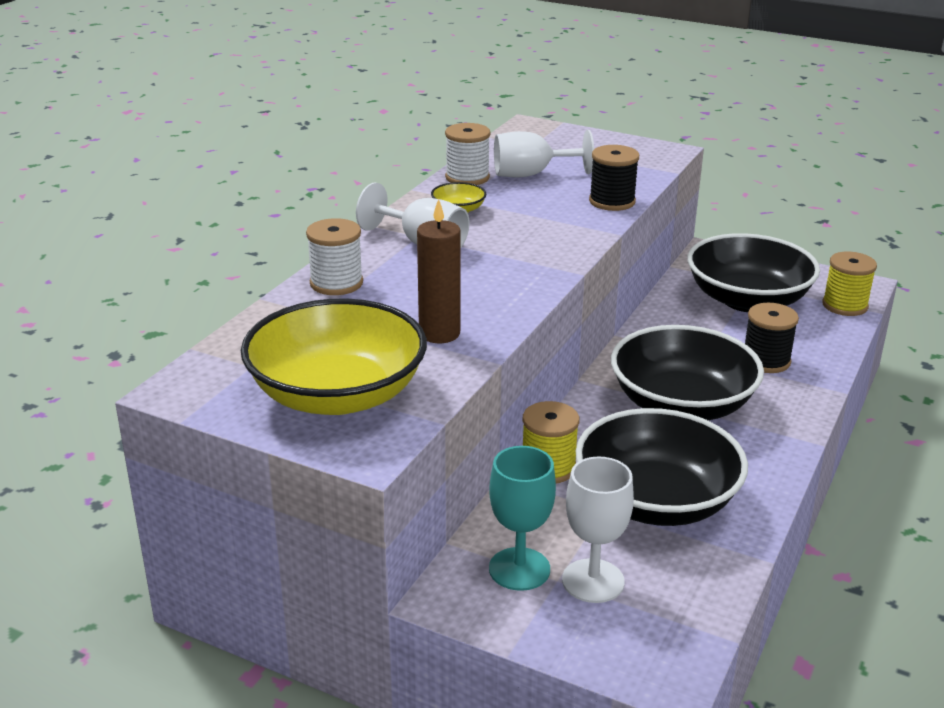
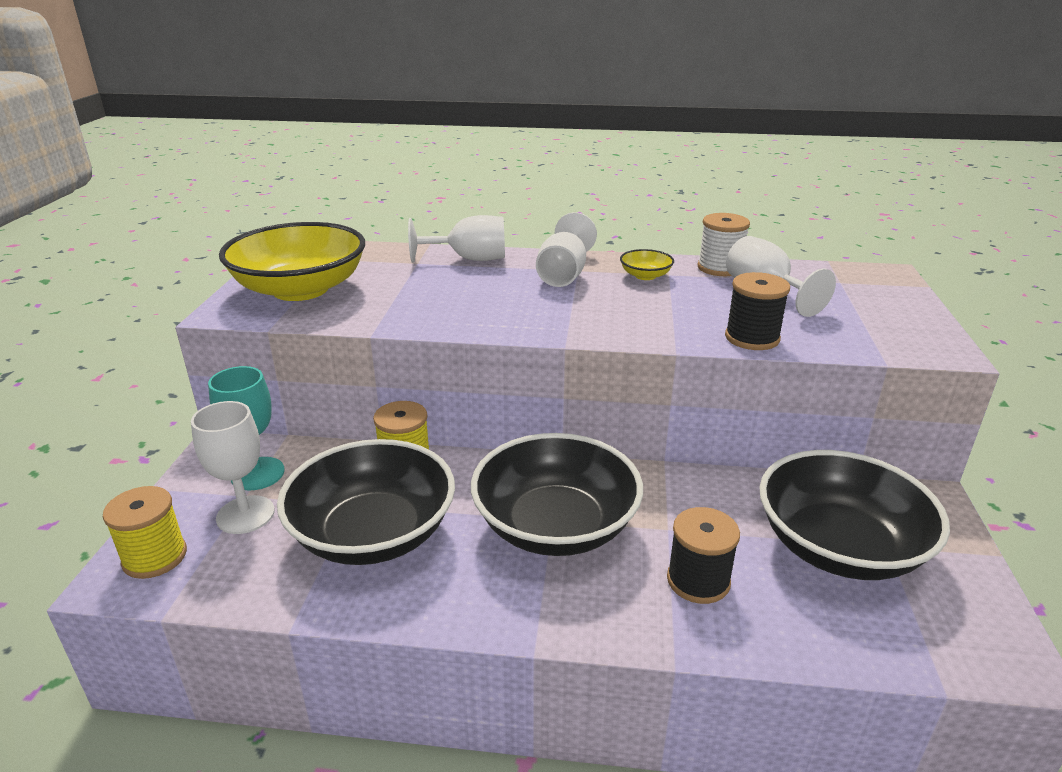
camera: 70 degrees right, 0 degrees up
(336, 283) = (469, 259): white spool -> white goblet
(439, 333) = (408, 306): brown candle -> none
(844, 305) = (924, 647): yellow spool -> yellow spool (155, 557)

